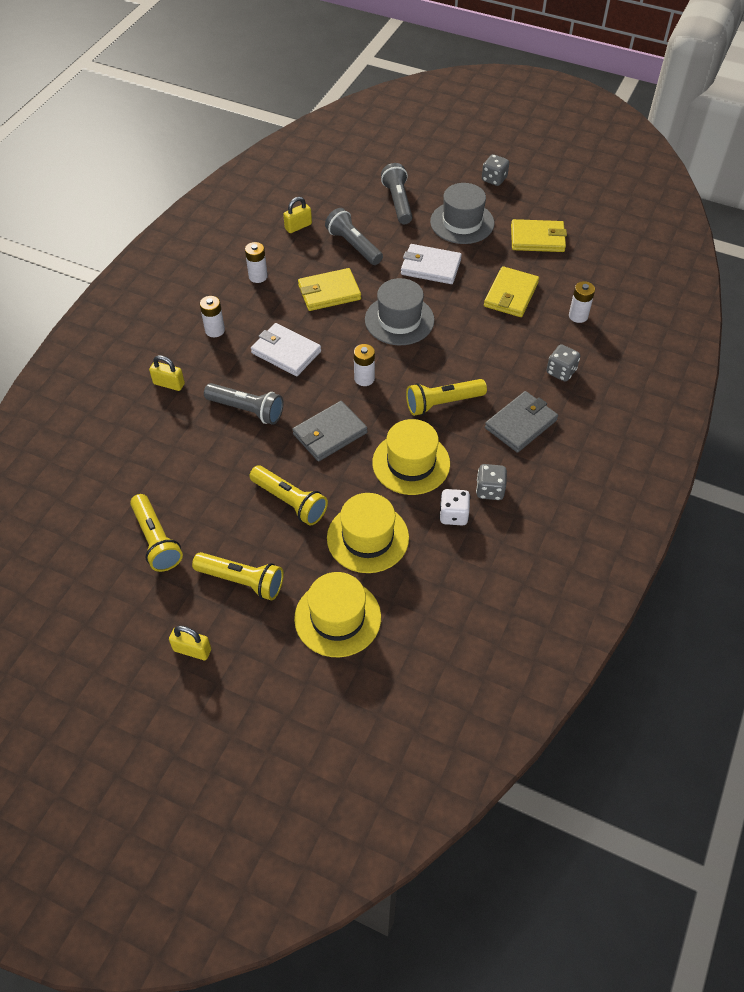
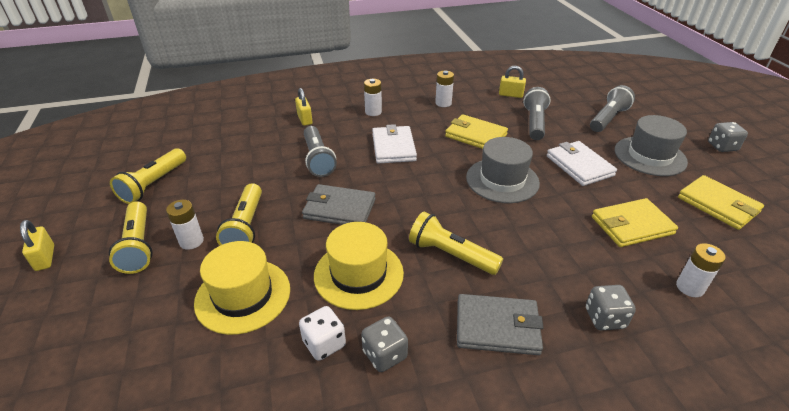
camera: 50 degrees right, 15 degrees down
(337, 618) = (127, 330): yellow hat -> none
(364, 378) = (418, 195): white battery -> white battery (191, 241)

